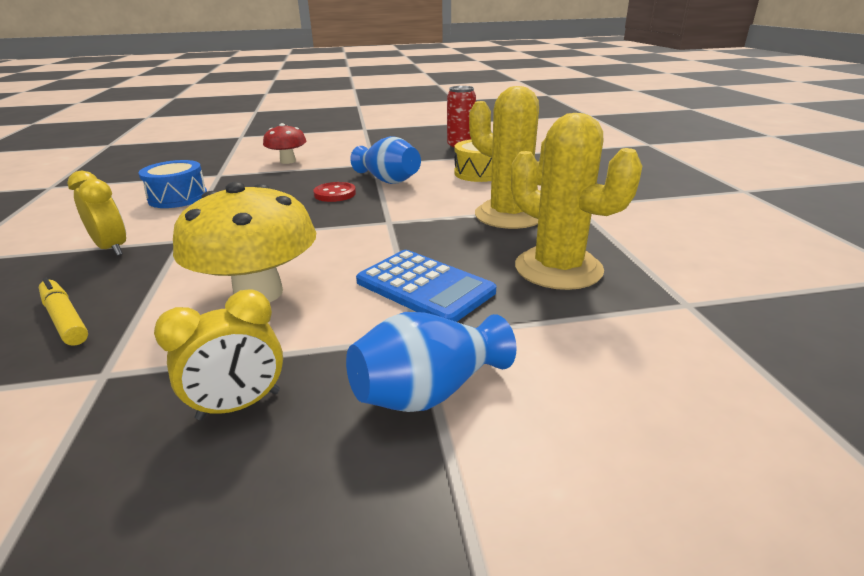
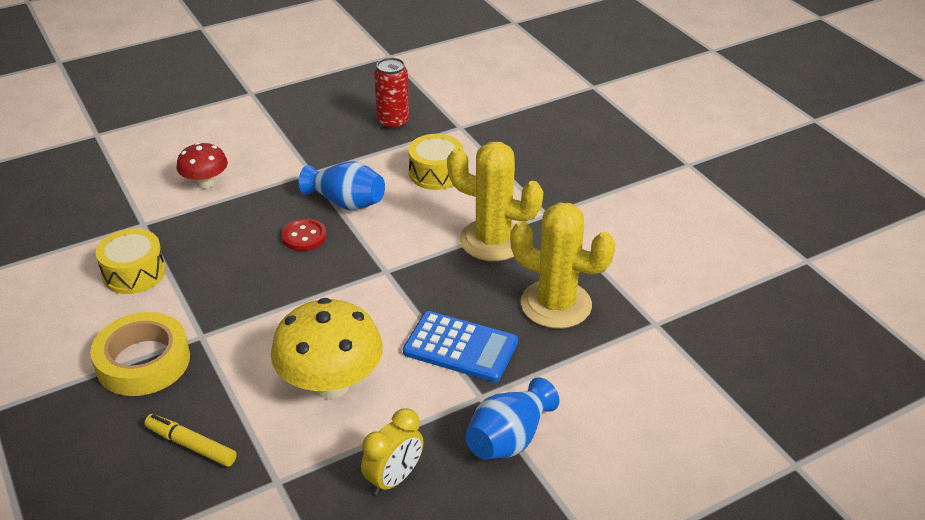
camera: 20 degrees left, 10 degrees up
(112, 248) = (143, 361): yellow clock -> yellow tape
(178, 197) = (134, 273): blue drum -> yellow drum

